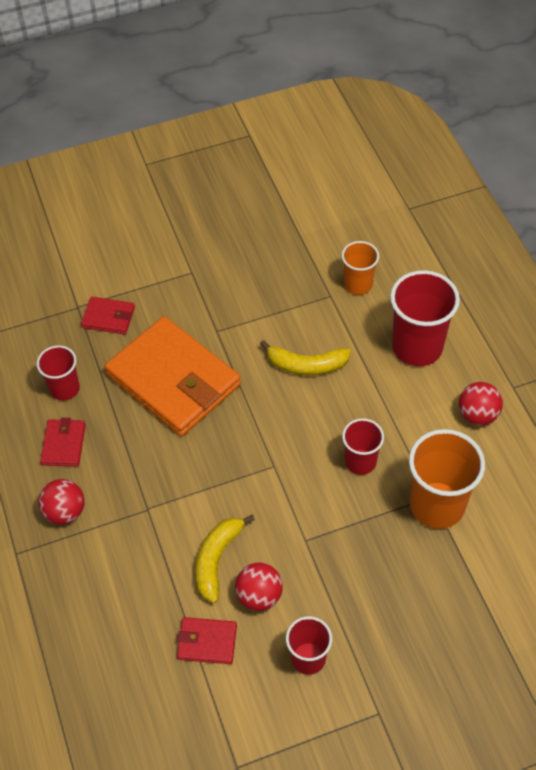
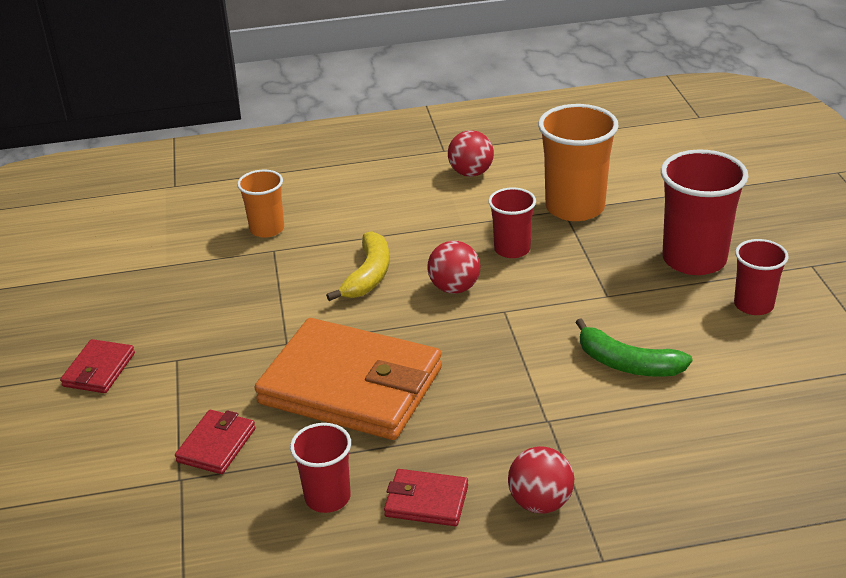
camera: 80 degrees left, 20 degrees down
(173, 380) = (351, 386): orange wallet -> orange wallet turned 60 degrees clockwise
(207, 642) = (737, 378): red wallet -> red wallet (99, 370)
(217, 559) = (627, 364): yellow banana -> green banana
(259, 595) = (677, 334): red ball -> red ball (454, 288)
(417, 347) = (372, 199): red cup -> red cup (694, 259)

